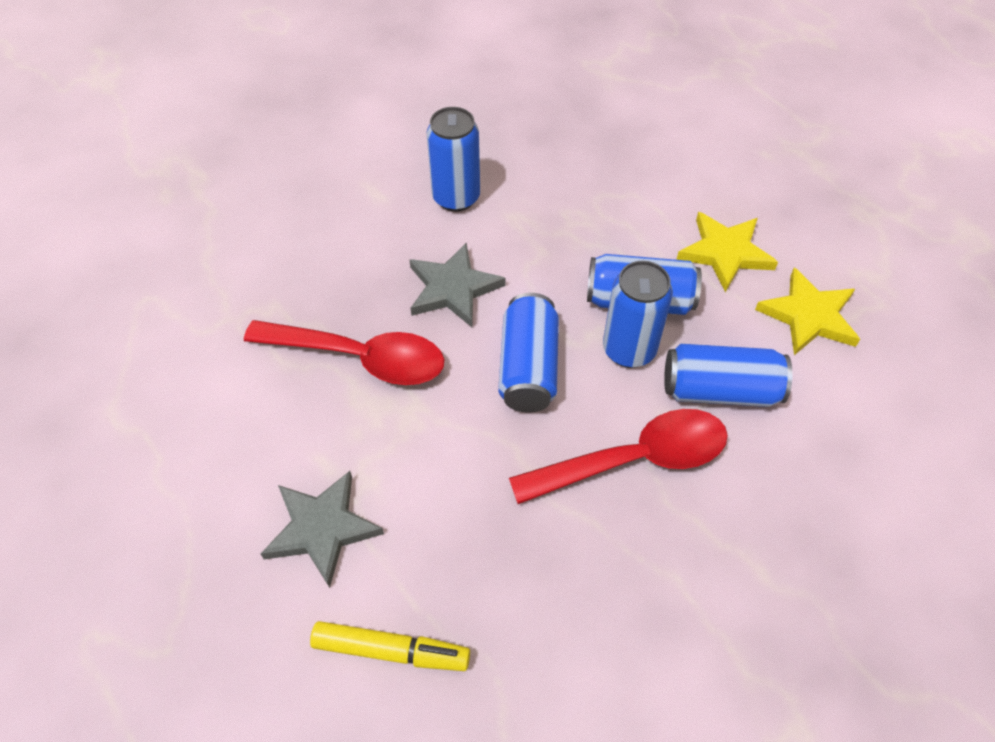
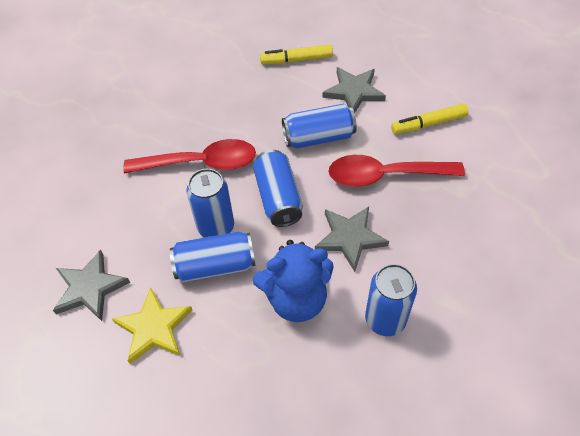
camera: 165 degrees right, 0 degrees up
(241, 423) = (428, 124): none -> yellow marker
(548, 240) = (296, 299): none -> blue teddy bear
(634, 459) = (201, 163): red spoon -> red spoon turned 150 degrees counterclockwise
(720, 390) = (153, 216): blue can -> blue can (318, 137)
(808, 316) = (90, 288): yellow star -> grey star

